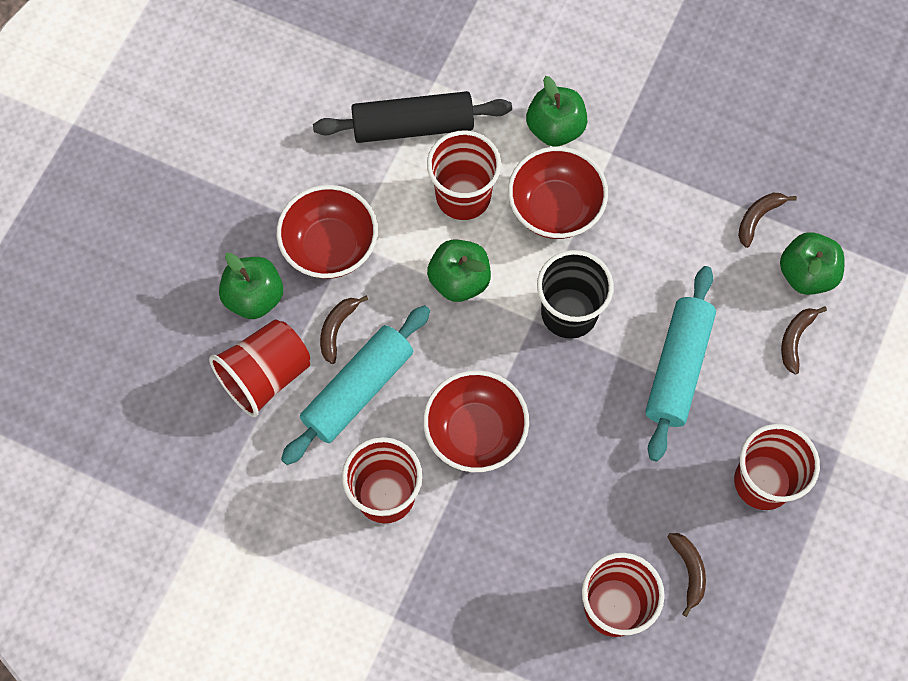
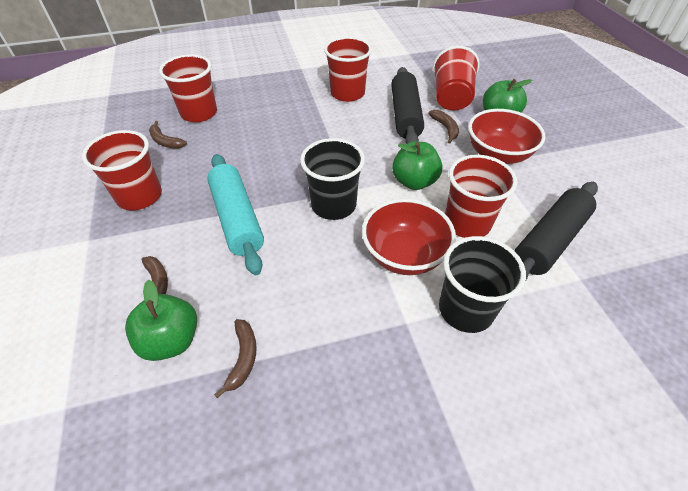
camera: 140 degrees right, 20 degrees down
(358, 389) = (405, 115): turquoise rolling pin -> black rolling pin
(475, 432) = (330, 131): red bowl -> none
(555, 128) = (465, 310): green apple -> black cup

